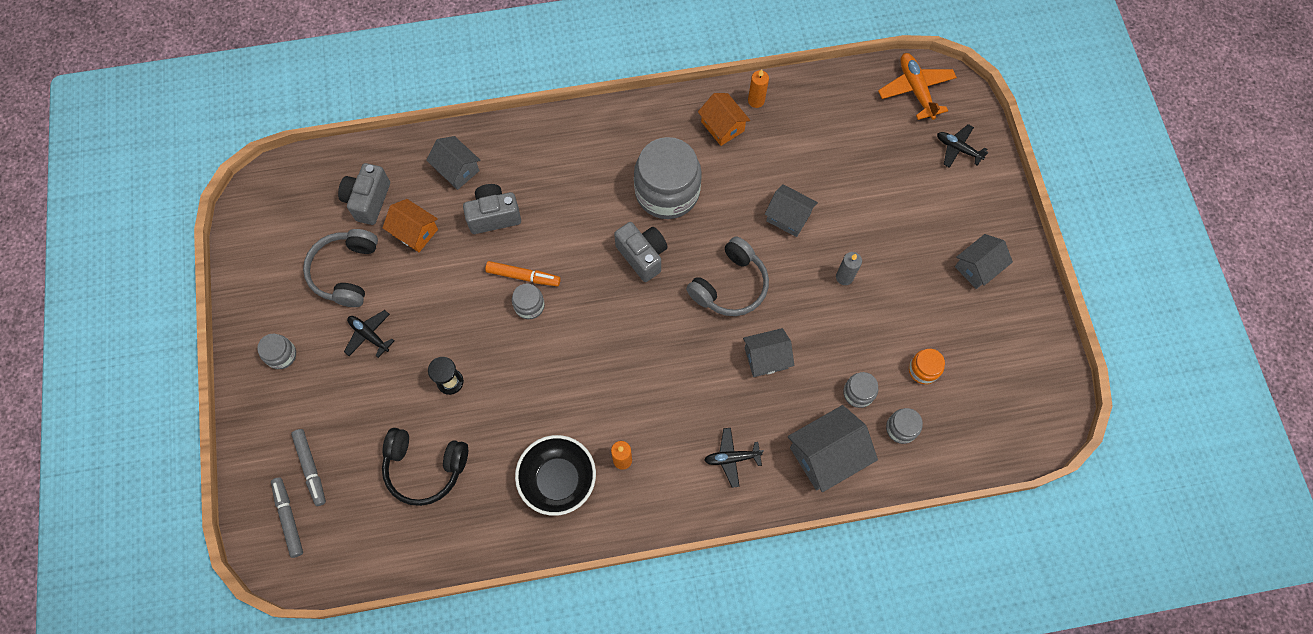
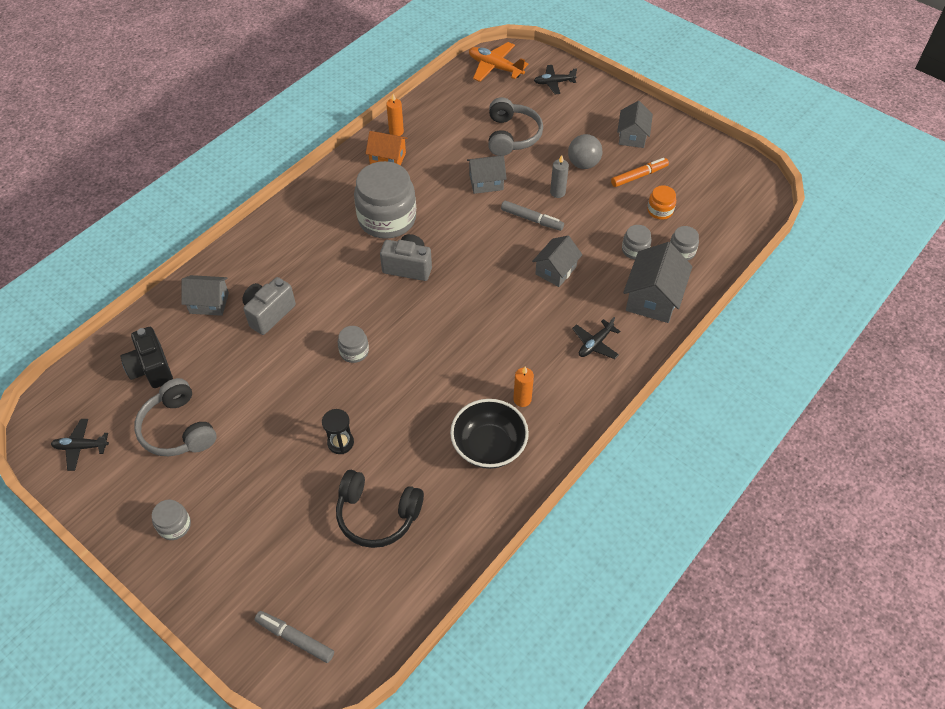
camera: 40 degrees left, 15 degrees down
(311, 468) = (280, 587): grey marker -> grey marker (531, 219)
(368, 200) = (151, 369): grey camera -> black camera
(369, 335) = (241, 458): black plane -> black plane (81, 447)
(415, 232) = (213, 364): orange house -> none
(425, 467) = (377, 514): black headphones -> black headphones turned 45 degrees clockwise
(523, 276) = (331, 336): orange marker -> orange marker (639, 176)
(730, 285) = (488, 245): grey headphones -> grey headphones (511, 136)
(898, 263) = (583, 164): none -> grey ball

